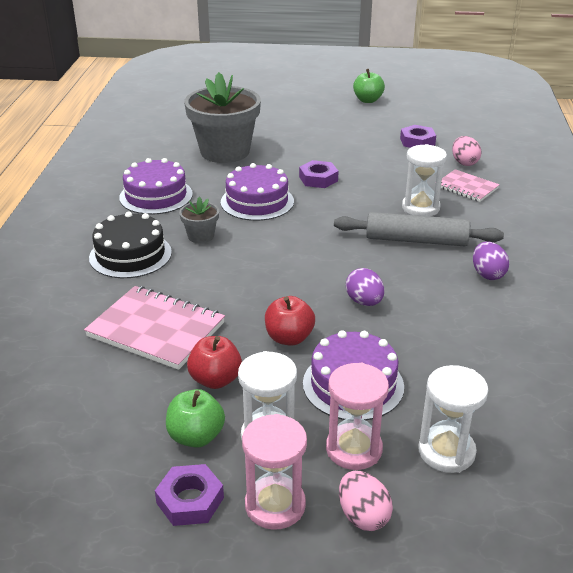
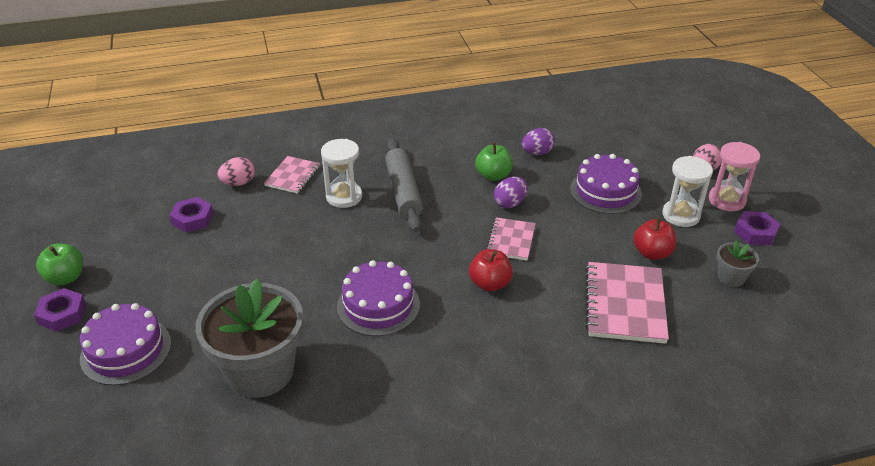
camera: 110 degrees left, 5 degrees up
(130, 255) = (531, 367): black cake -> none
(156, 196) = (402, 396): purple cake -> purple cake (126, 350)
(196, 436) = (708, 245): green apple -> green apple (493, 175)
(201, 236) = (468, 326): grey flower pot -> grey flower pot (731, 277)
(289, 338) = (580, 230): red apple -> red apple (490, 284)
(299, 286) = (511, 240): none -> pink notebook
(318, 179) = (308, 272): purple nut -> purple nut (62, 314)
(354, 449) = (660, 181): pink hourglass -> none
(446, 452) = (632, 149): white hourglass -> none
(487, 274) = (435, 152): purple egg -> purple egg (537, 153)

